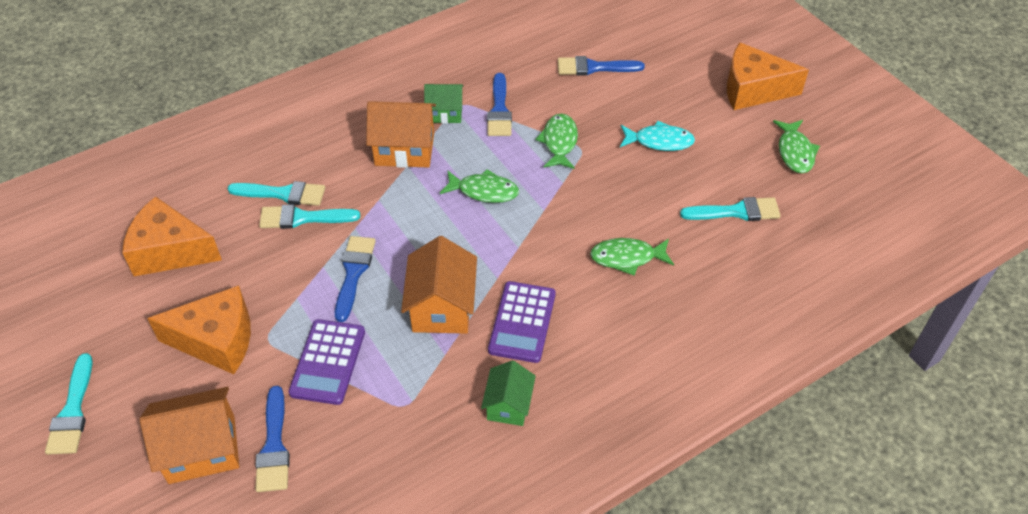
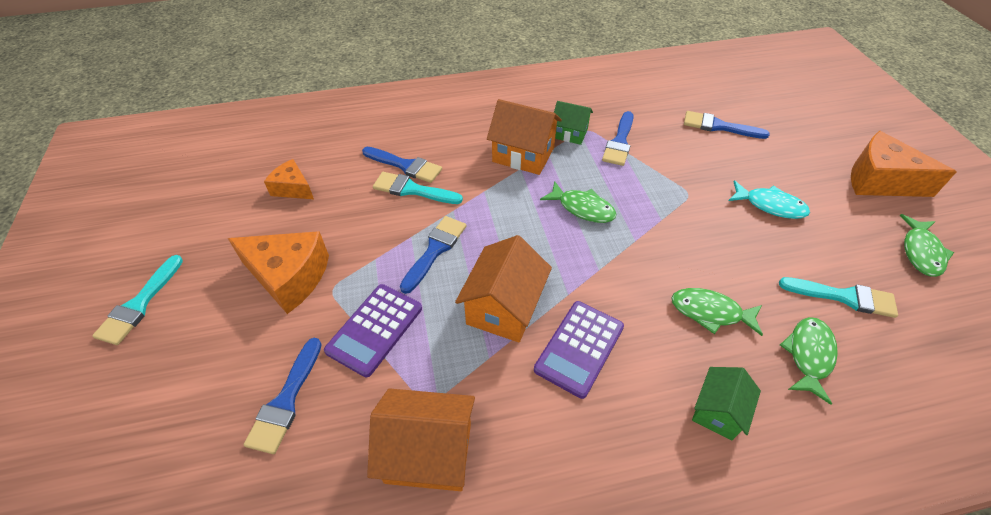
camera: 20 degrees right, 0 degrees up
(170, 251) = (293, 188): orange cheese -> orange cheese, size x0.59
(202, 449) = (221, 380): orange house -> orange house (428, 452)
(283, 194) = (405, 165): turquoise brush -> blue brush
(508, 405) = (535, 438): green house -> green house (718, 411)
(559, 142) = (668, 182): green fish -> green fish (808, 355)

